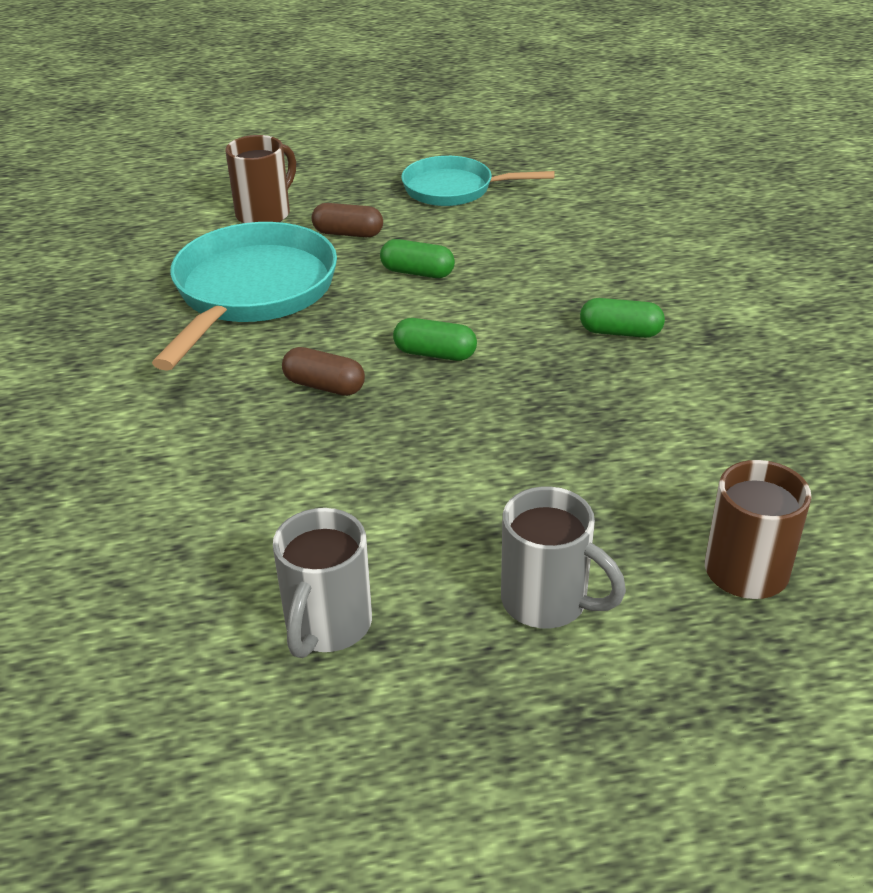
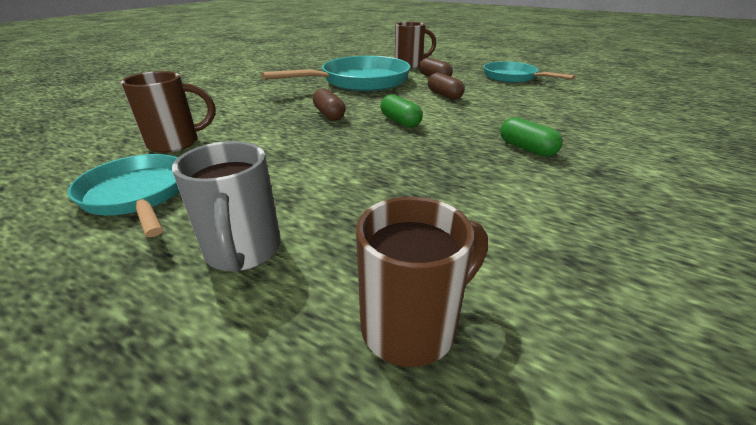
camera: 40 degrees right, 5 degrees down
(209, 544) = (176, 143): none -> brown mug
(327, 626) = (138, 195): grey mug -> turquoise pan
(417, 272) = (444, 95): green capsule -> brown capsule

